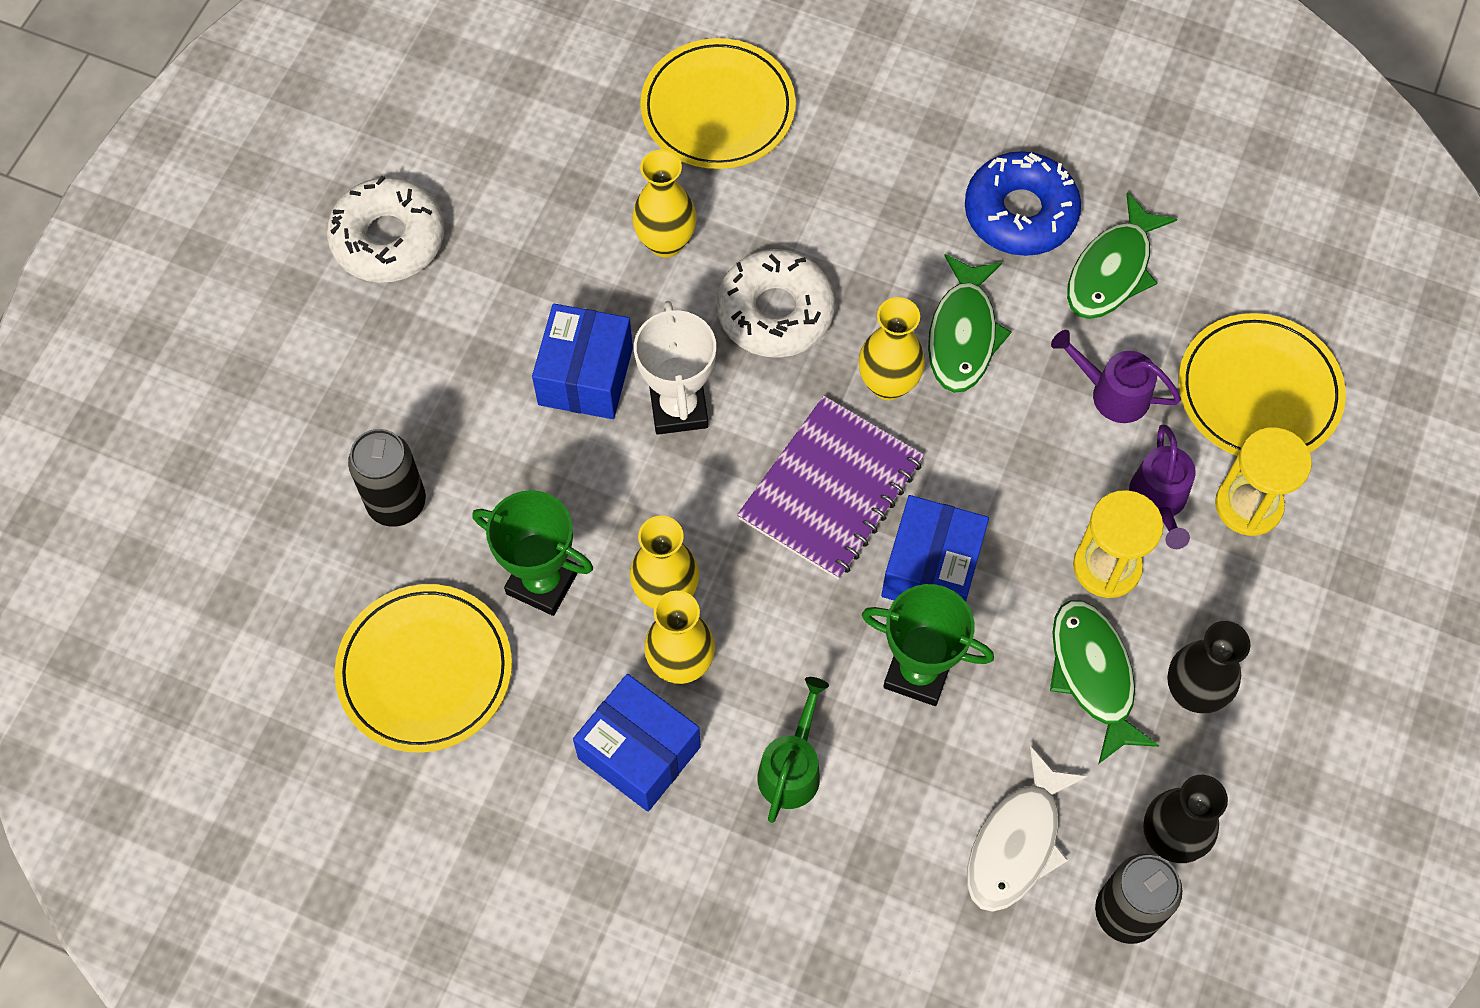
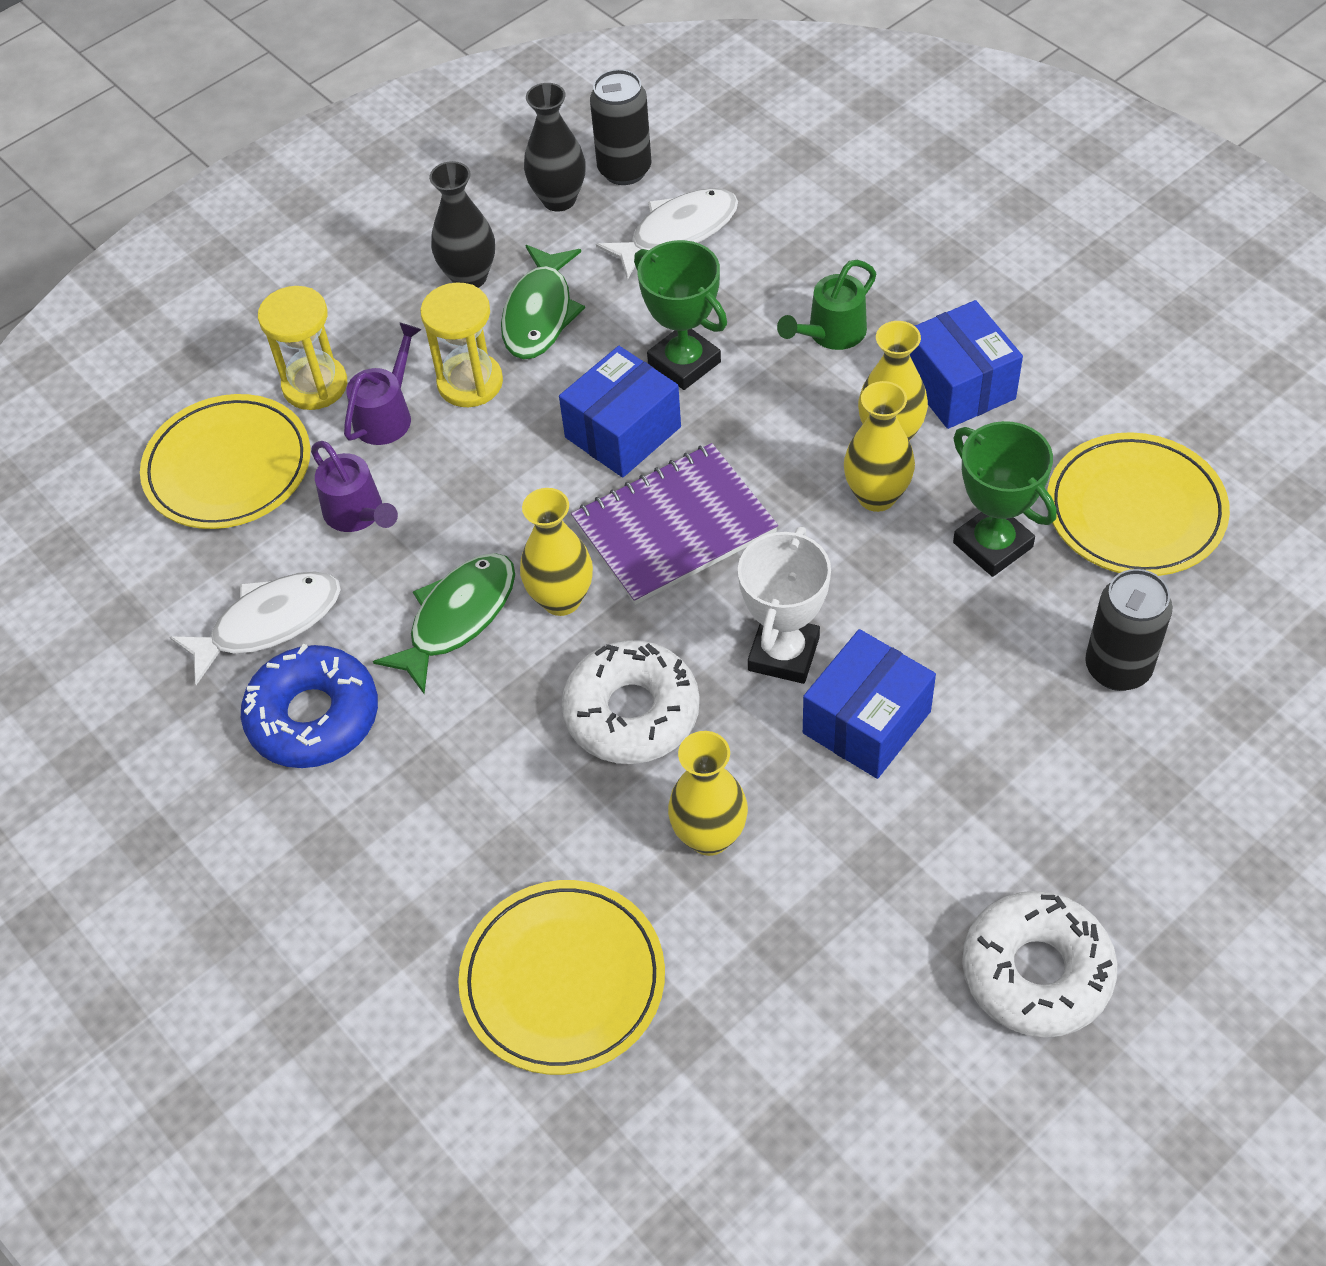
camera: 150 degrees left, 10 degrees down
(1112, 270) = (269, 623): green fish -> white fish

